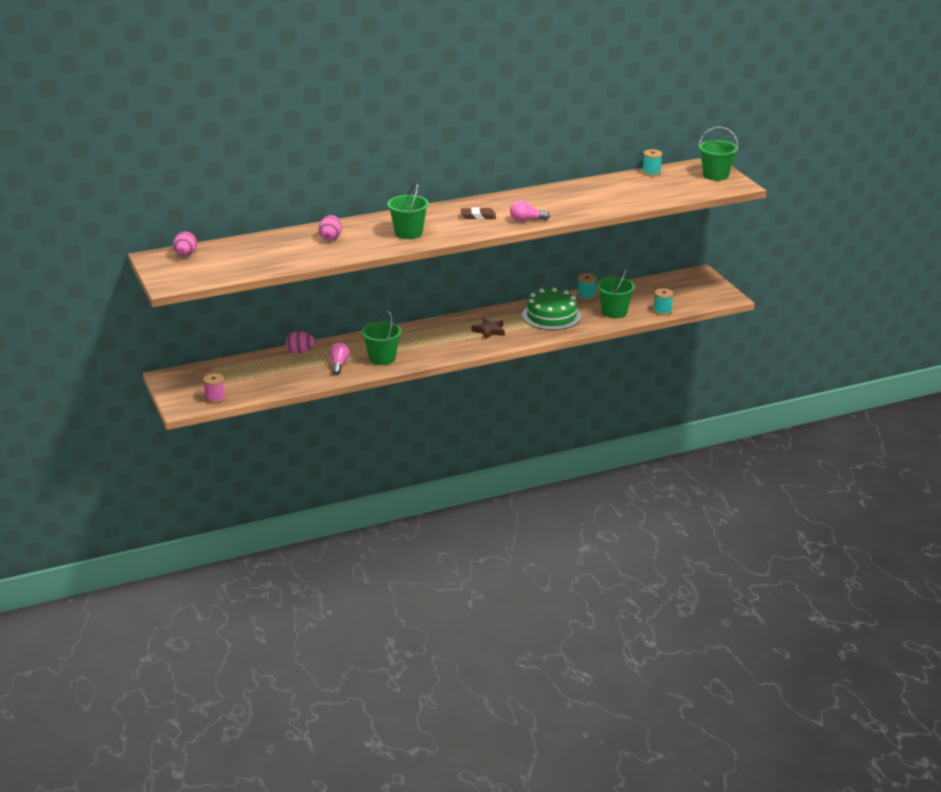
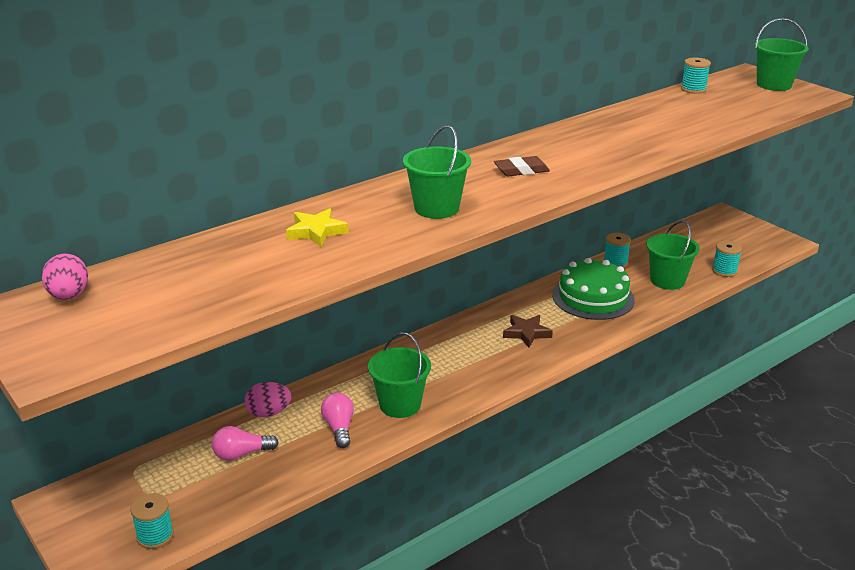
camera: 15 degrees left, 0 degrees up
(215, 398) = (155, 536): pink spool -> turquoise spool
(330, 238) = (316, 231): pink egg -> yellow star
(526, 220) = (594, 168): pink light bulb -> pink light bulb (241, 454)

